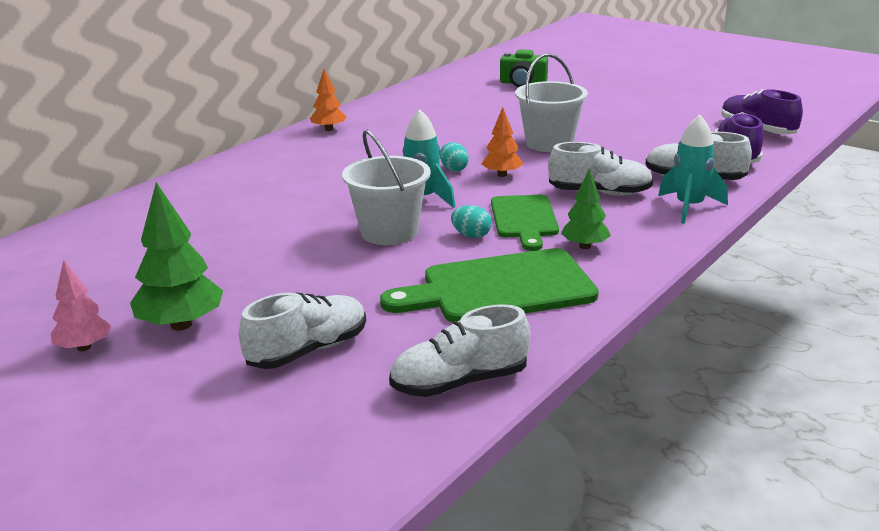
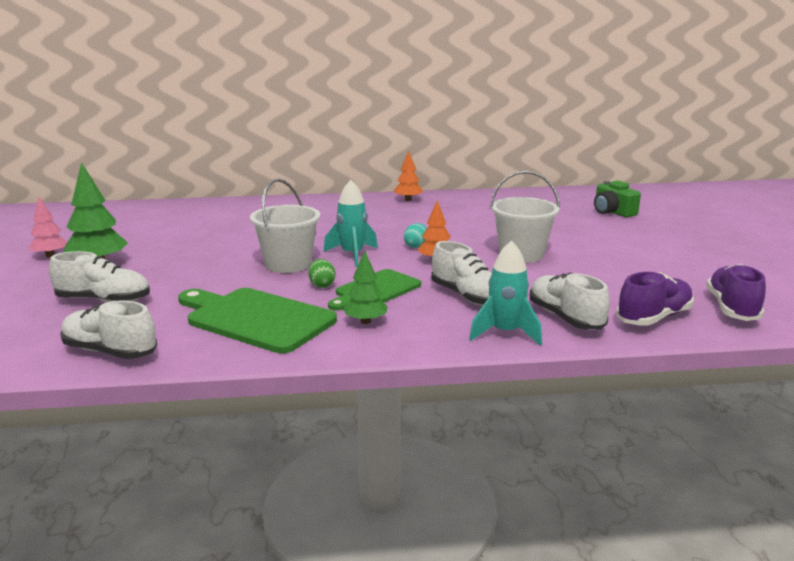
camera: 45 degrees right, 5 degrees down
(471, 235) = (322, 285): turquoise egg -> green egg

